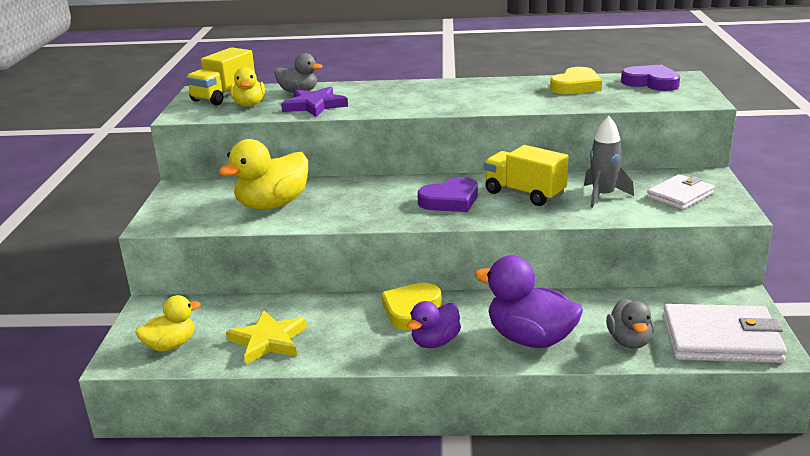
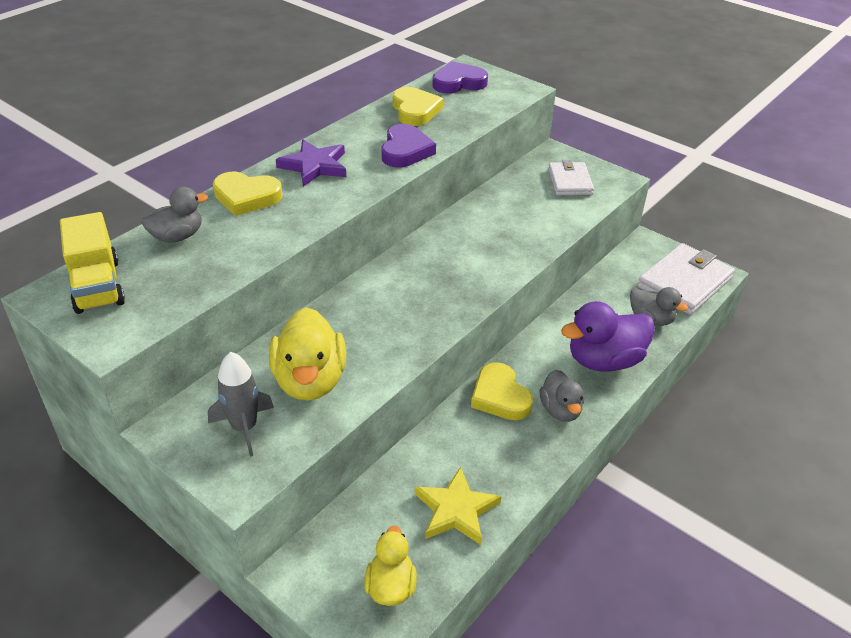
camera: 55 degrees left, 15 degrees up
(249, 105) = (160, 282): yellow duck -> none
(314, 105) = (237, 246): purple star -> purple star (314, 166)
(369, 89) = (246, 197): none -> yellow heart
(435, 342) = (560, 410): purple duck -> grey duck
(450, 200) = (443, 278): purple heart -> purple heart (405, 151)
(524, 194) = (479, 238): yellow truck -> none
(603, 196) = (529, 209): grey rocket -> grey rocket (244, 427)

